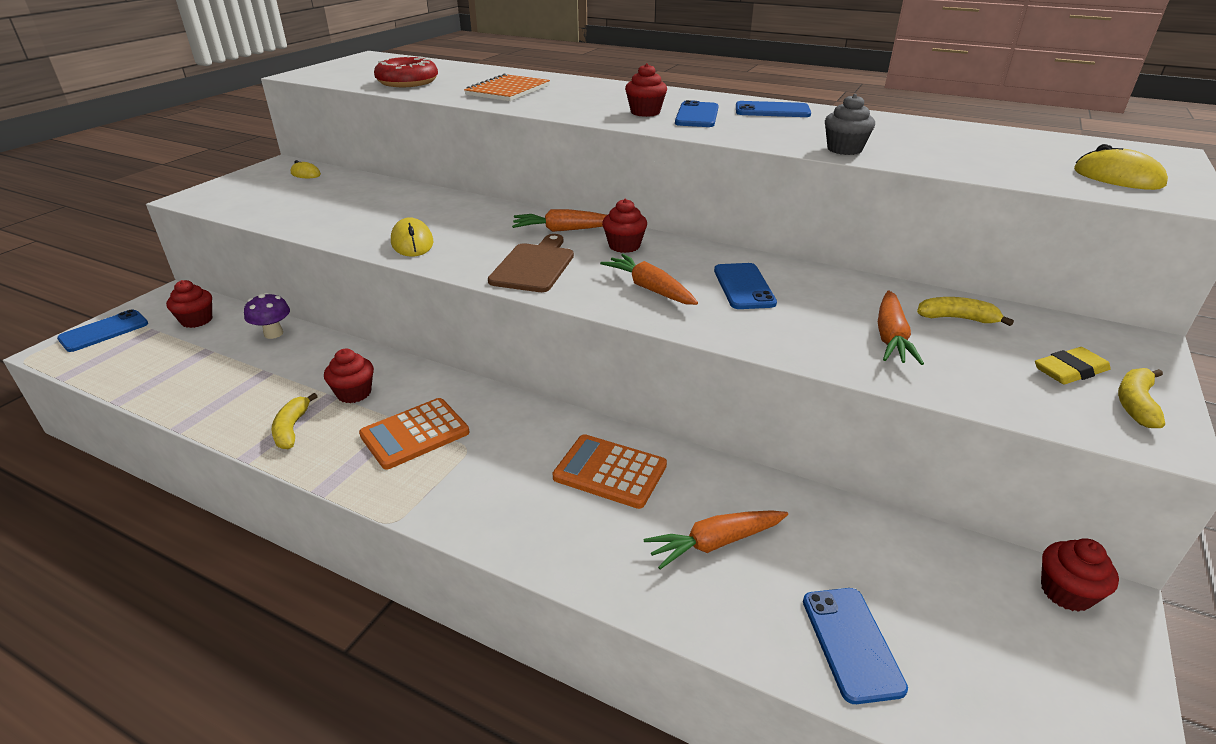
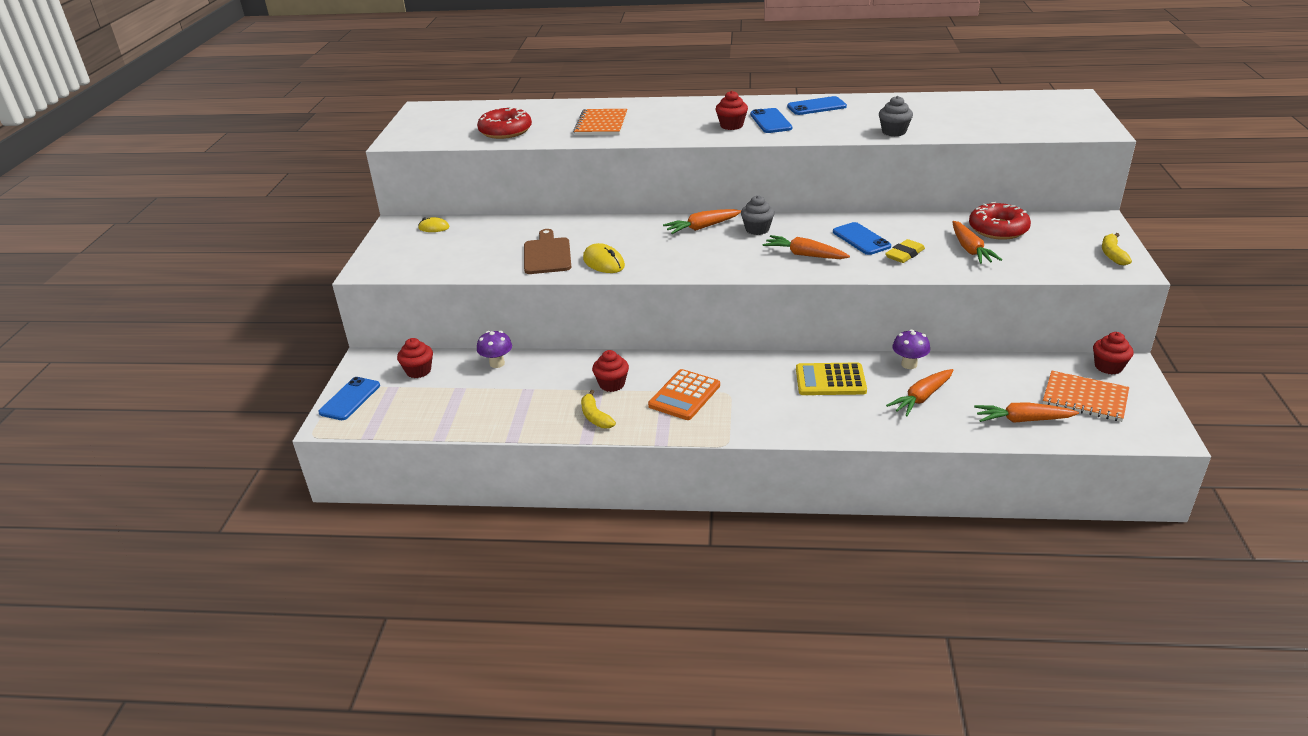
camera: 20 degrees left, 0 degrees up
(534, 266) = (712, 258): brown cutting board -> brown cutting board (547, 254)
(610, 472) = (830, 380): orange calculator -> yellow calculator
(624, 246) = (757, 229): red cupcake -> grey cupcake
(737, 482) = (909, 364): none -> purple mushroom
(851, 643) = (1022, 420): blue phone -> orange carrot
(957, 318) = (998, 229): yellow banana -> red donut
(990, 640) = (1085, 398): none -> orange notebook
(1070, 370) = (1073, 245): yellow eraser -> yellow eraser (904, 254)
(1117, 178) = (1060, 122): yellow mouse -> none

